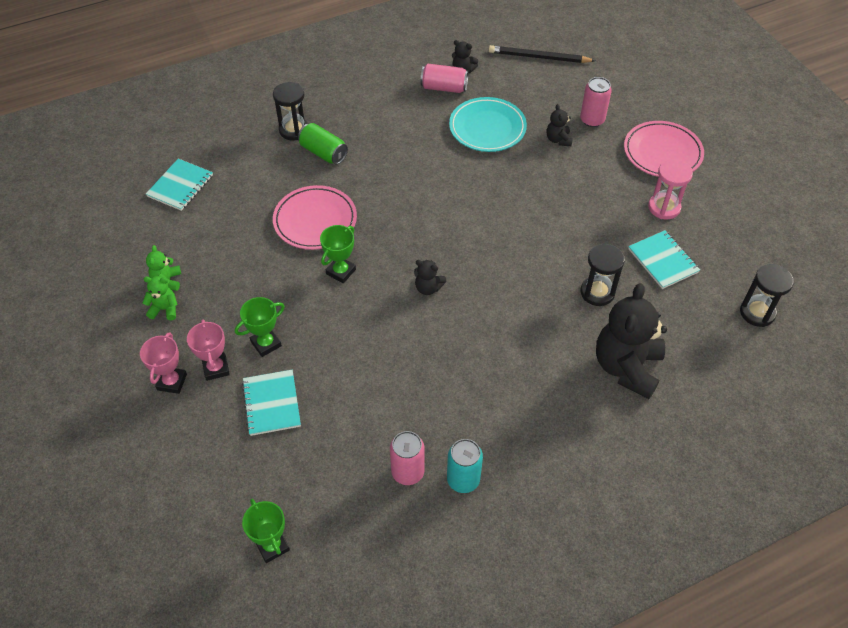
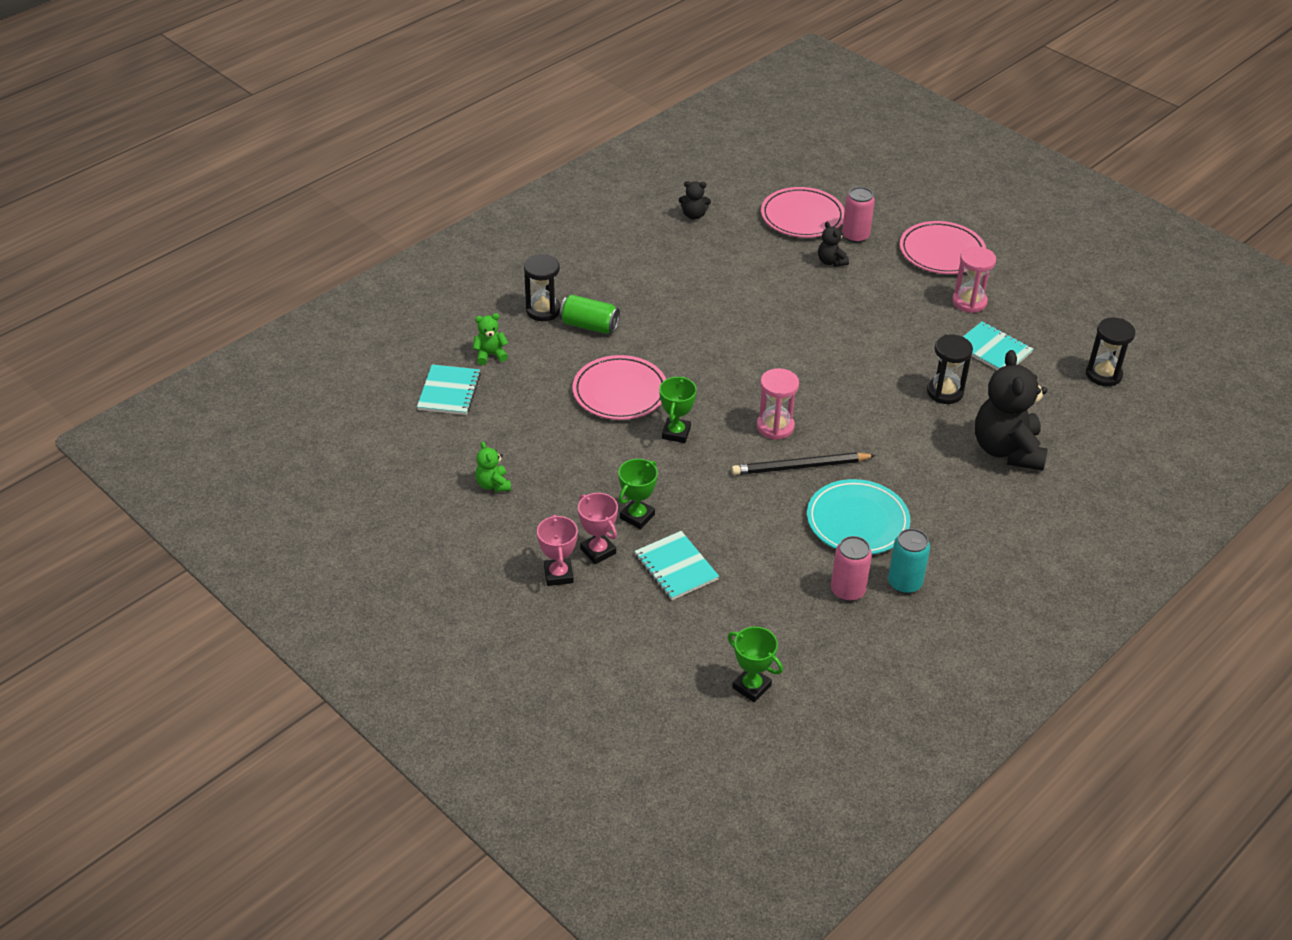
camera: 20 degrees left, 10 degrees down
(164, 309) = (507, 511): green teddy bear -> green teddy bear (490, 355)
(428, 288) = (775, 427): black teddy bear -> pink hourglass
(444, 87) = (683, 236): pink can -> none
(487, 128) = (751, 265): turquoise plate -> turquoise plate (857, 521)
(539, 57) = (767, 186): black pencil -> black pencil (800, 467)
(554, 92) = (802, 217): none -> pink plate

